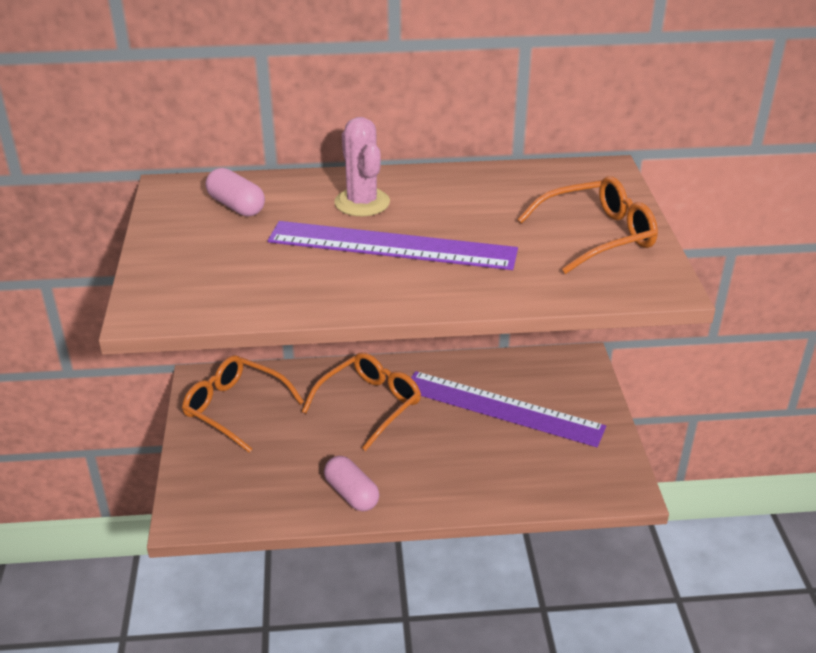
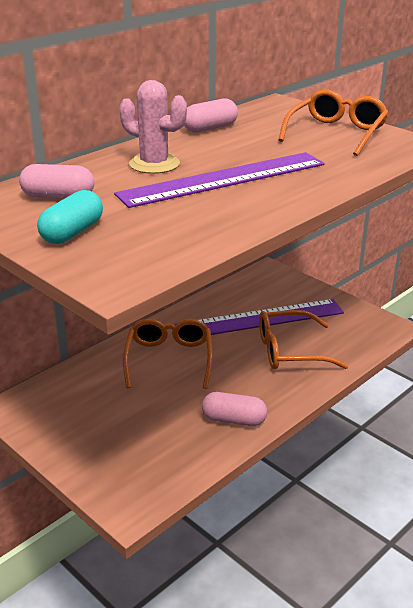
camera: 40 degrees left, 5 degrees down
(192, 248) = (72, 232): none -> turquoise capsule
(235, 409) = (68, 413): orange glasses -> orange glasses (291, 351)
(480, 179) = (210, 128): none -> pink capsule

